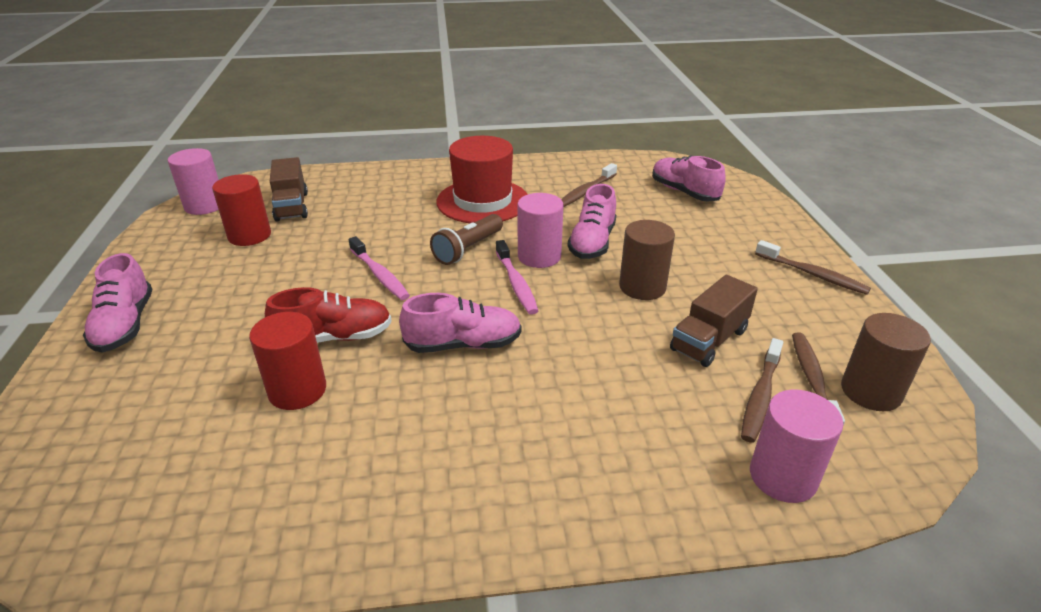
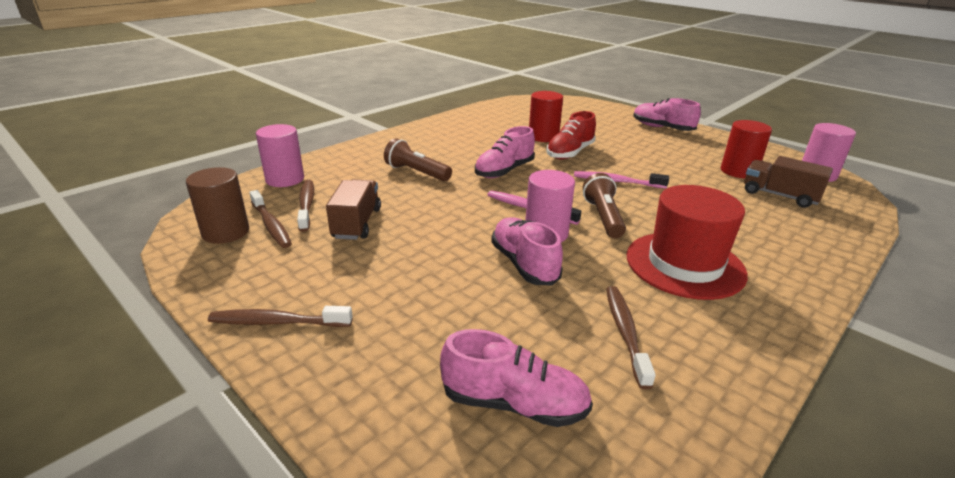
camera: 140 degrees right, 5 degrees down
(575, 396) = (416, 173): none -> brown flashlight
(642, 287) = (437, 241): brown cylinder -> none

